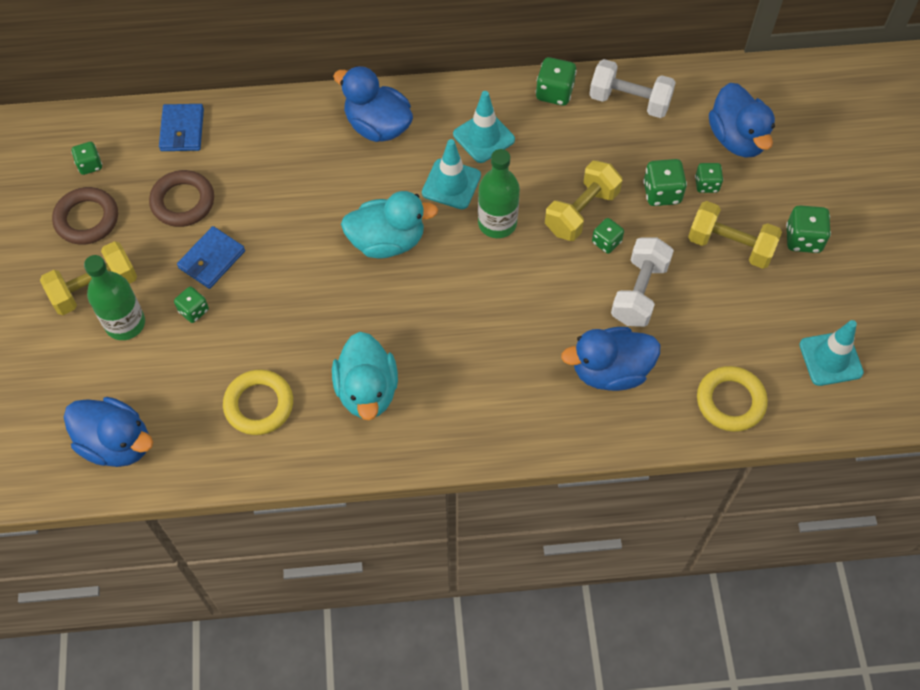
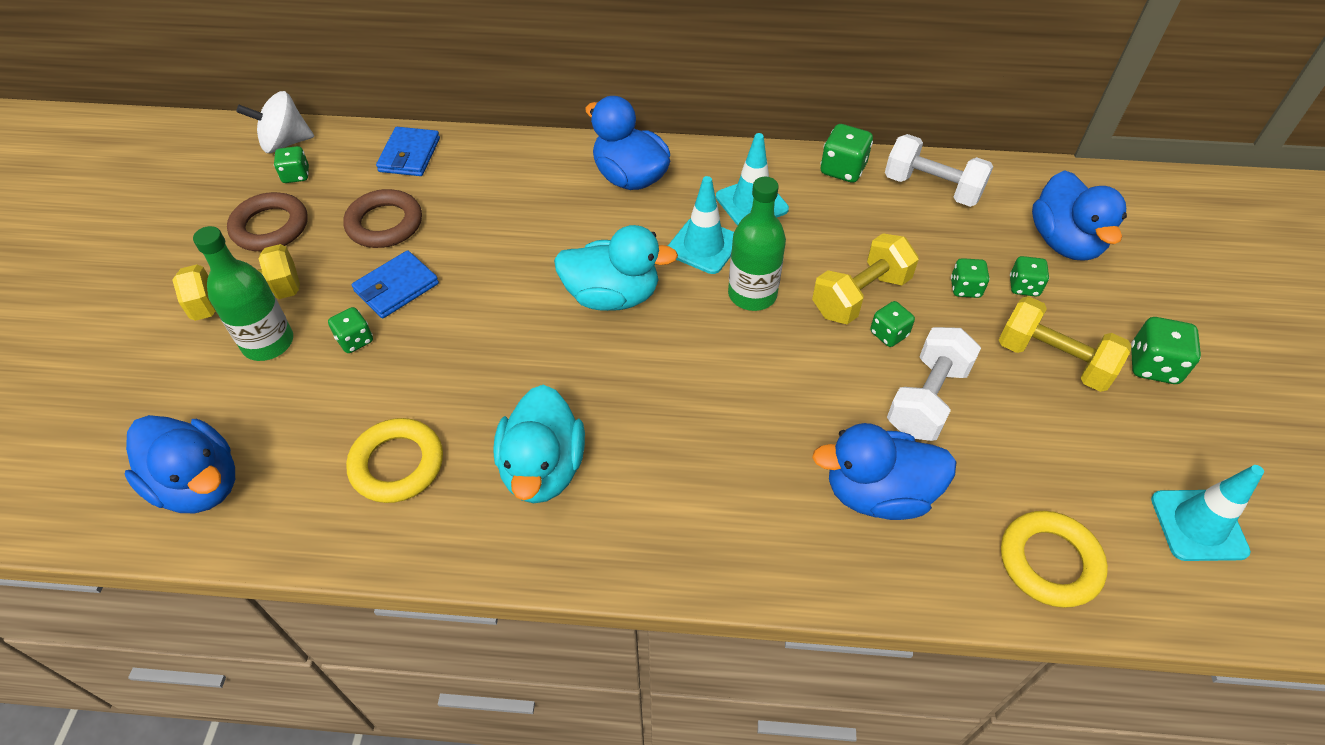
camera: 10 degrees right, 10 degrees down
(67, 133) = (285, 143): none -> white spinning top
(662, 193) = (965, 288): green dice -> green dice, size x0.66

